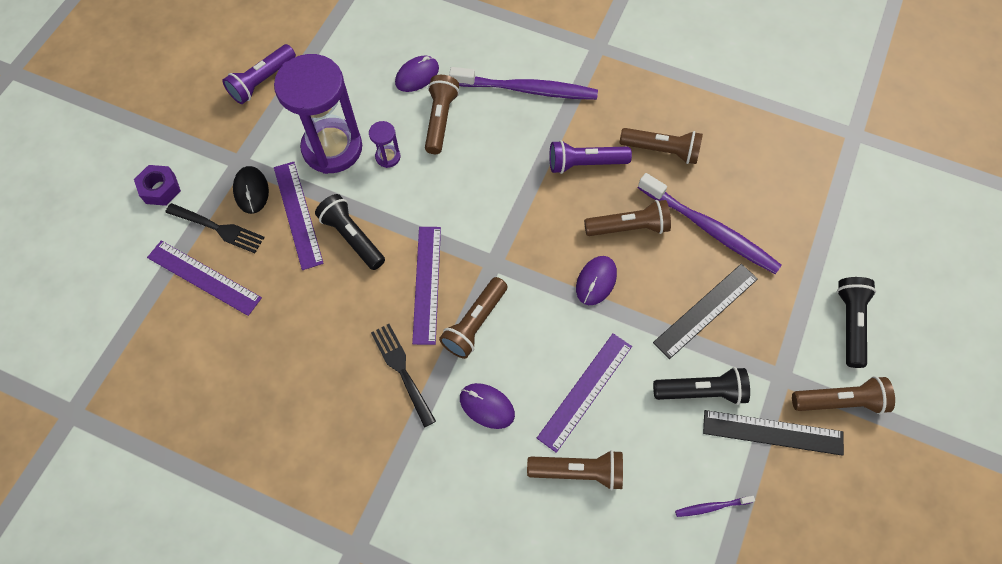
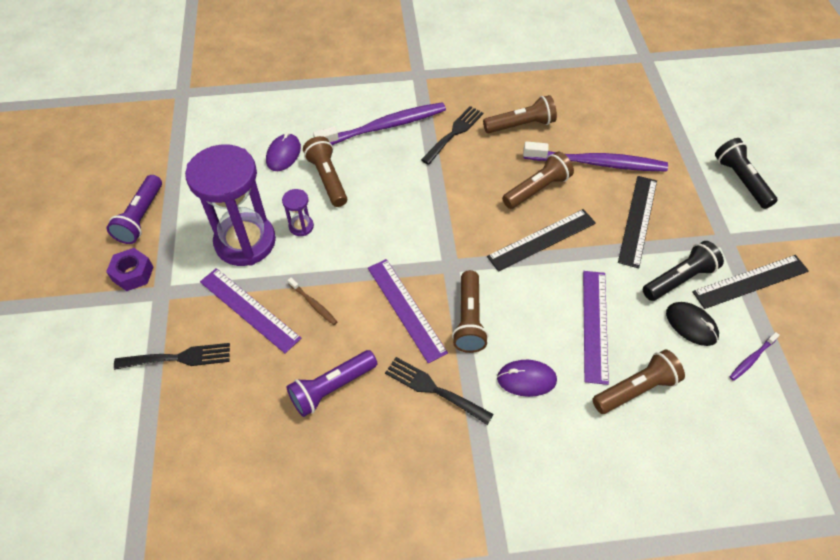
camera: 30 degrees left, 10 degrees down
(160, 189) = (95, 352): purple nut -> purple nut (133, 274)
(204, 277) = (191, 407): purple ruler -> none
(251, 191) = (190, 311): black mouse -> black mouse (691, 325)
(352, 237) = (313, 304): black flashlight -> brown toothbrush
(585, 163) = (470, 159): purple flashlight -> purple flashlight (332, 388)
(589, 128) = (454, 133): none -> black fork
(596, 281) = (541, 239): purple mouse -> black ruler
(839, 401) = (776, 236): brown flashlight -> none

